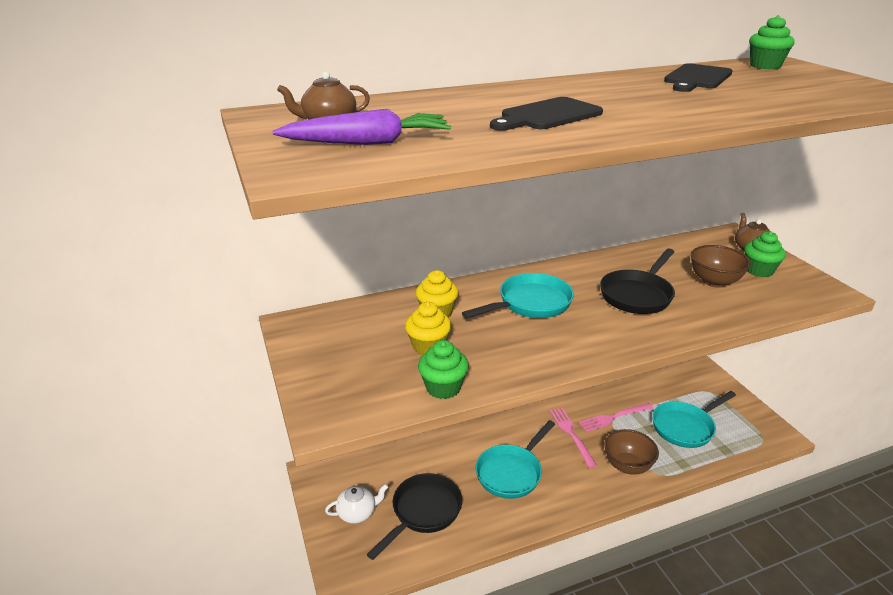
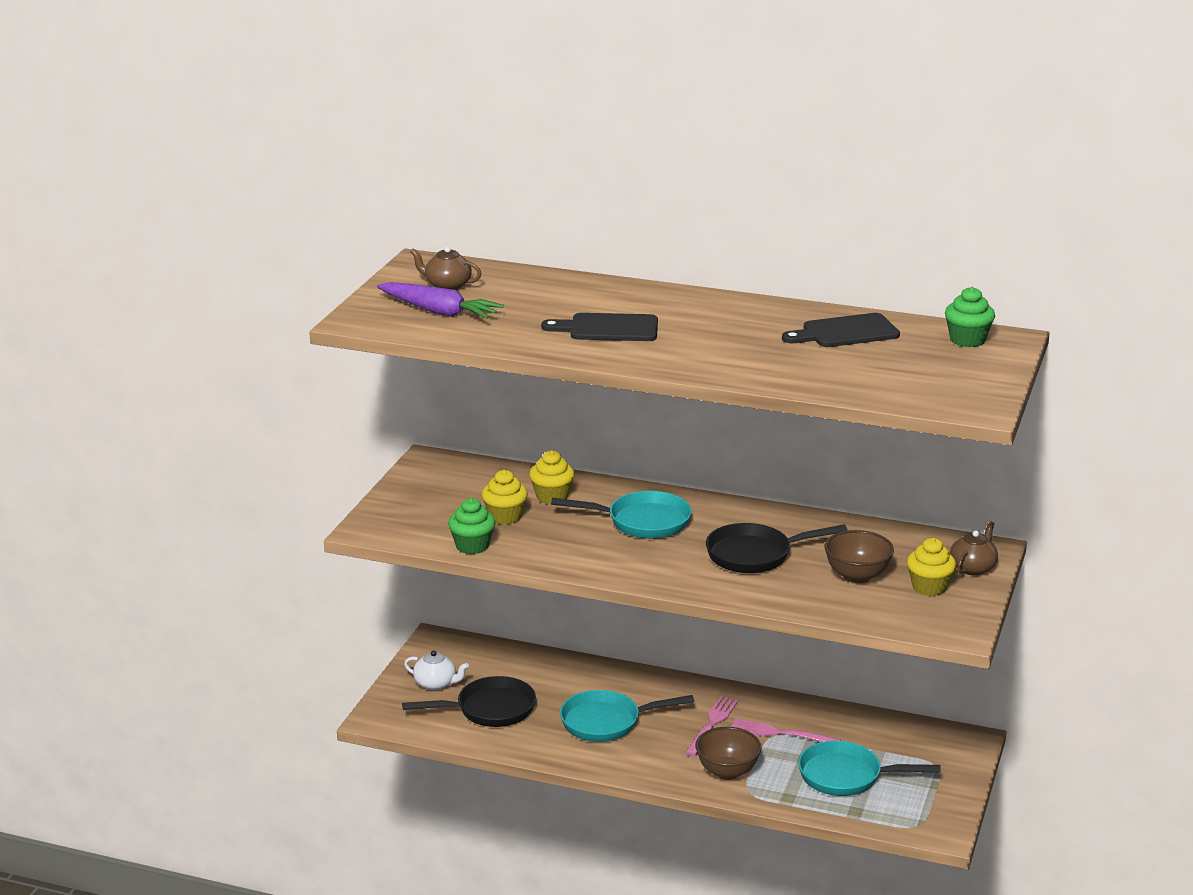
camera: 40 degrees right, 5 degrees down
(759, 270) = (929, 587): green cupcake -> yellow cupcake

